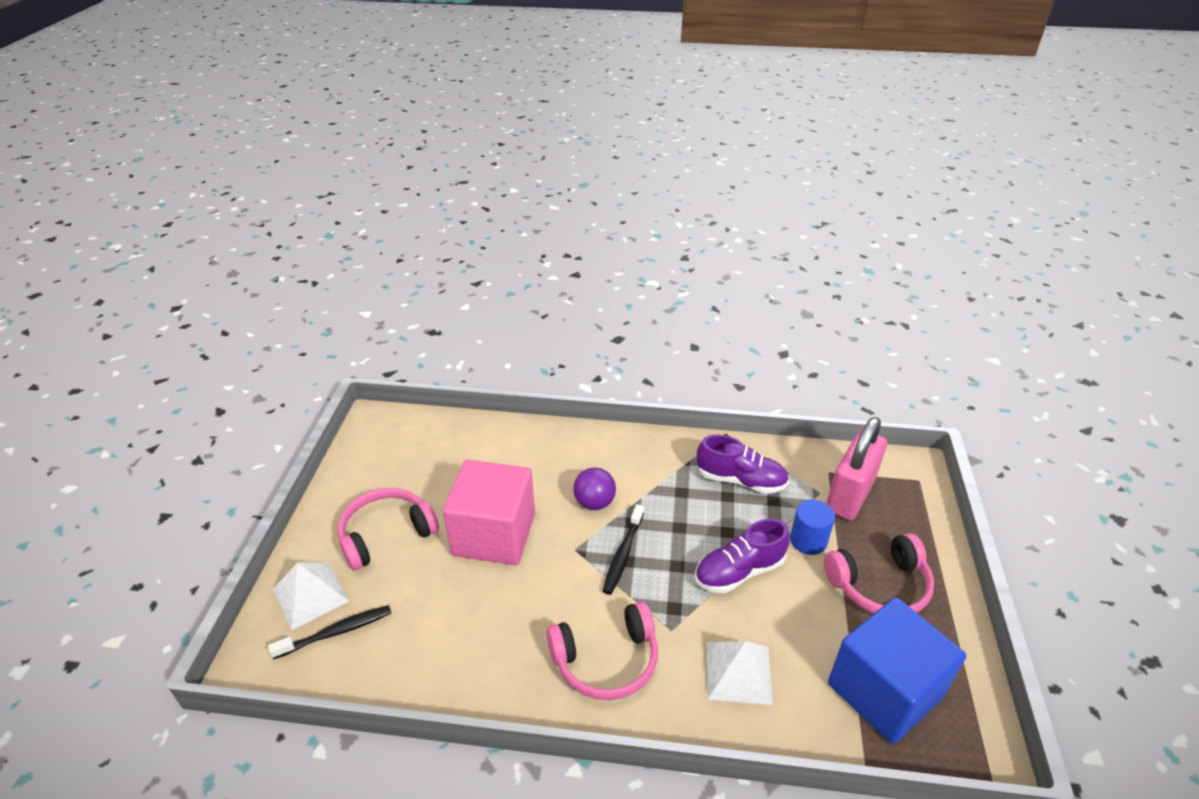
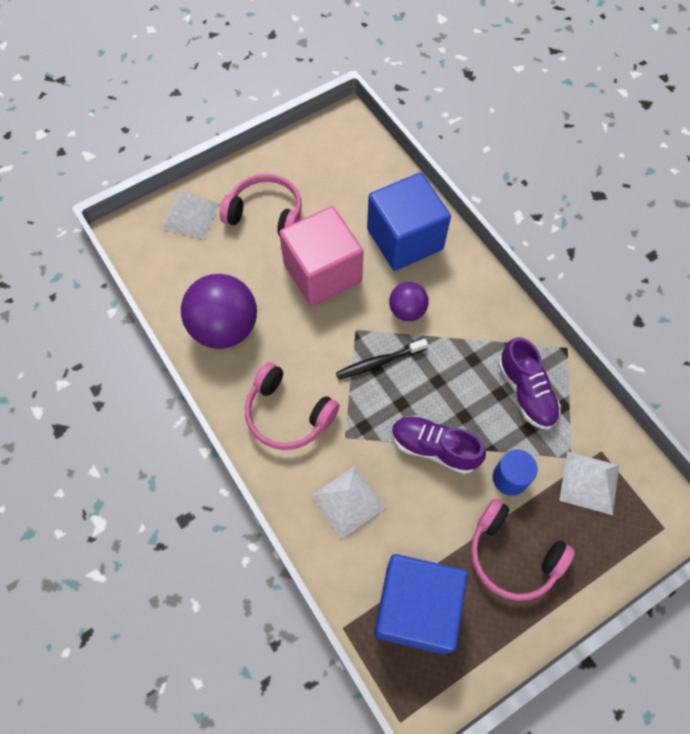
camera: 50 degrees right, 25 degrees up
(336, 632) = (179, 252): black toothbrush -> none
(462, 651) = (224, 328): none -> purple ball
(528, 460) = (405, 239): none -> blue cube
(850, 496) = (589, 482): pink padlock -> white pyramid

